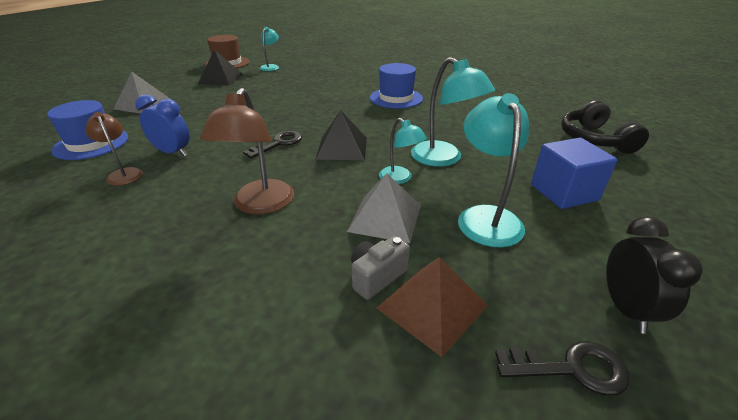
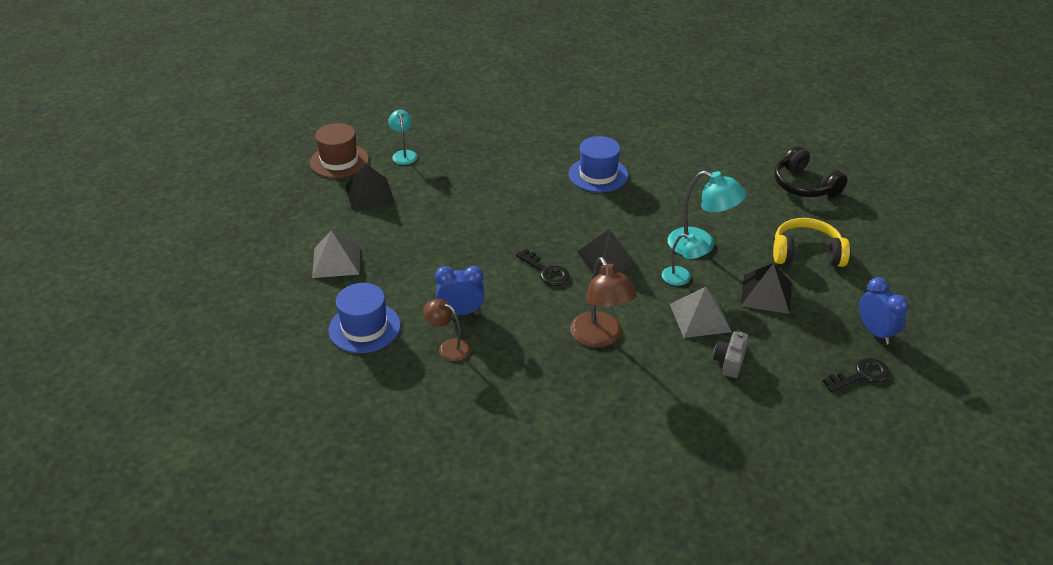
camera: 25 degrees left, 5 degrees up
(279, 143) = (546, 271): black key -> black key turned 120 degrees clockwise
(432, 306) = (774, 369): brown pyramid -> none
(485, 217) = (766, 294): turquoise lamp -> black pyramid
(564, 192) = (806, 253): blue cube -> yellow headphones
(625, 308) = (875, 332): black clock -> blue clock

